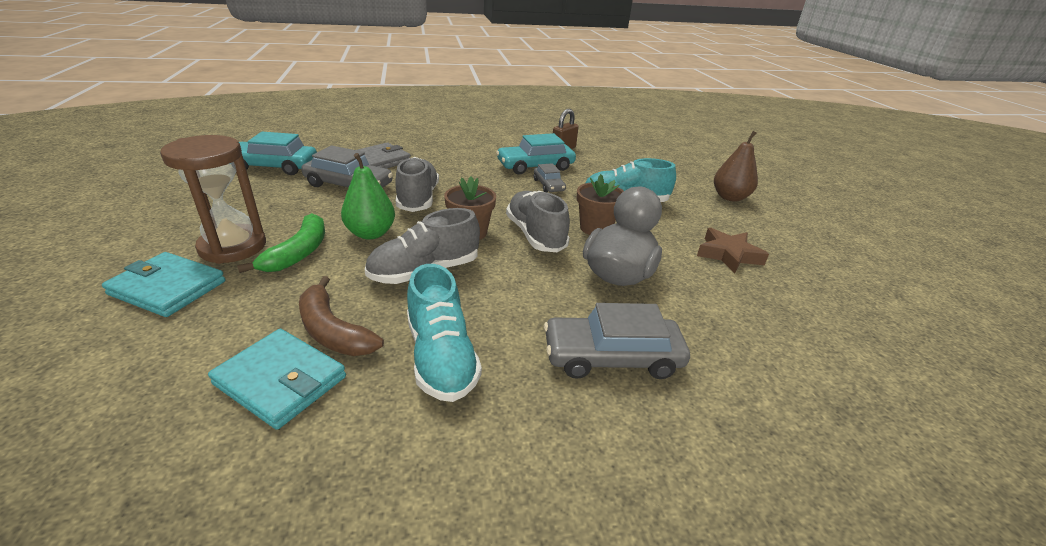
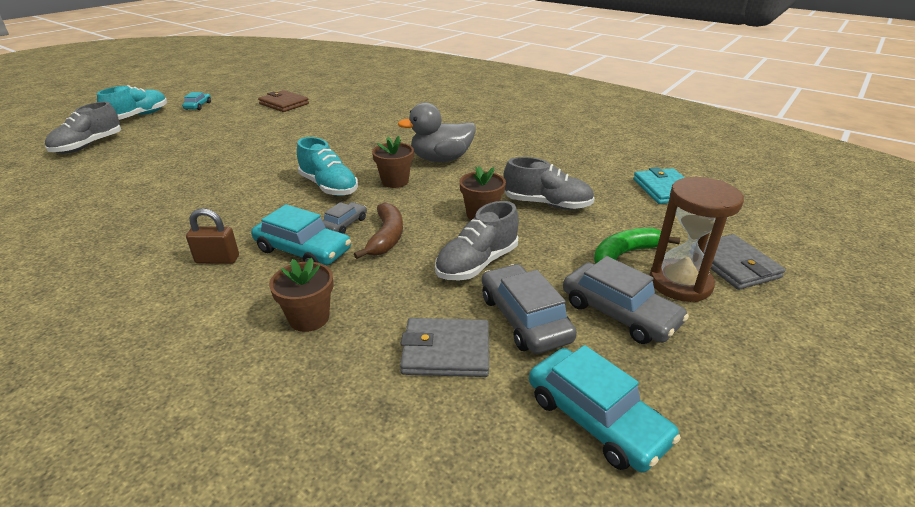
camera: 130 degrees left, 0 degrees up
(168, 288) = (733, 265): turquoise wallet -> grey wallet
(333, 331) = (628, 197): brown banana -> brown banana (386, 237)
(371, 233) = (556, 246): green pear -> none
(441, 357) = (582, 169): turquoise shoe -> turquoise shoe (139, 116)
(466, 149) = (309, 318): none -> brown flower pot
(535, 235) = (441, 194): grey shoe -> grey shoe (88, 145)
(612, 357) = (508, 143): grey car -> grey car (619, 313)
(728, 255) = (364, 142): brown star -> none
(730, 197) = (258, 158): brown pear -> none
(945, 262) = (284, 104): none -> brown wallet
(950, 216) = (198, 106): none -> turquoise car

